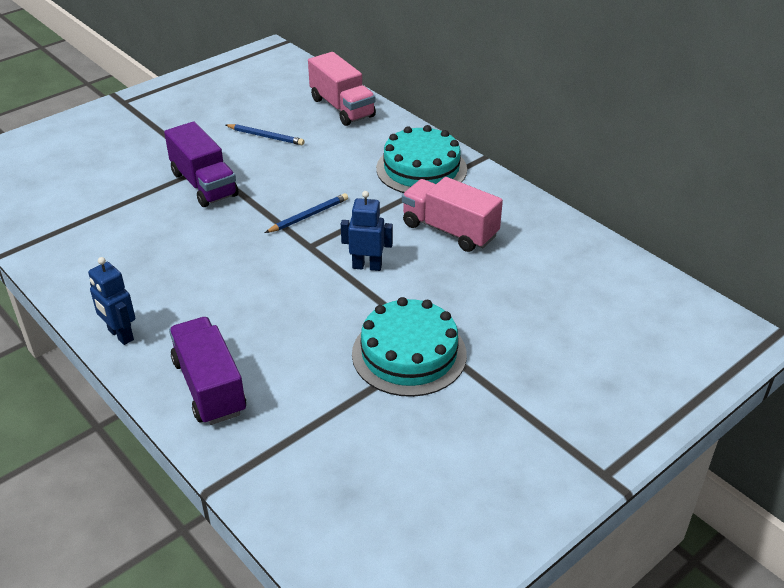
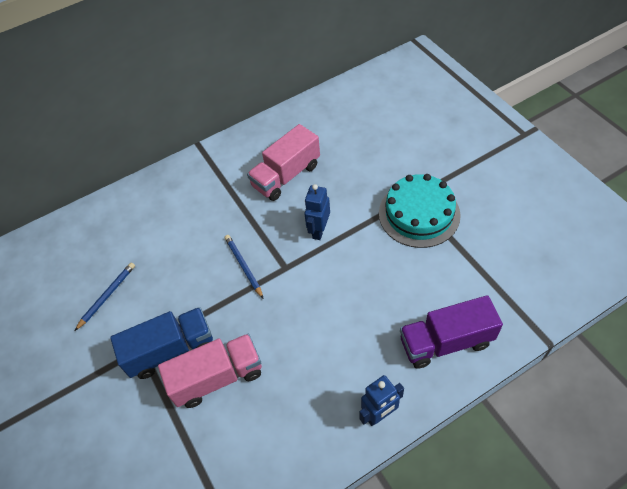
camera: 75 degrees left, 15 degrees up
(204, 184) = (171, 350): purple truck -> blue truck
(342, 107) = (82, 232): pink truck -> pink truck (217, 377)
(421, 169) = (200, 184): turquoise cake -> none

